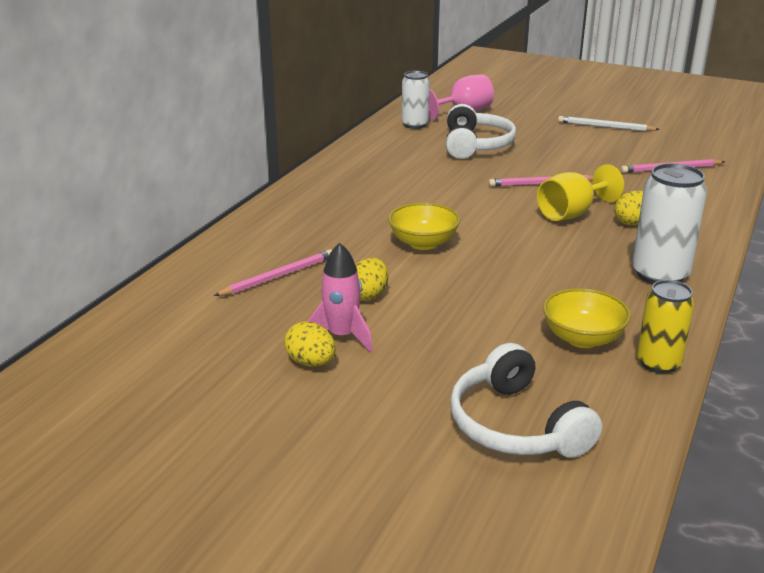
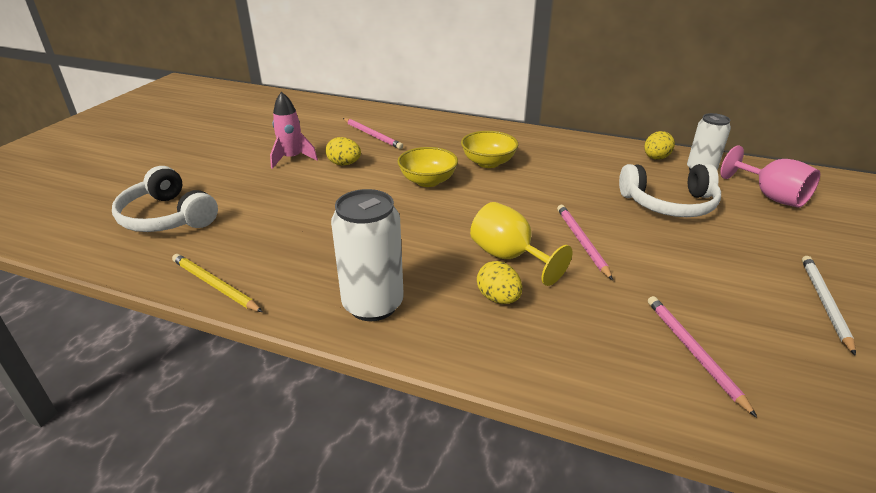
camera: 85 degrees right, 5 degrees up
(311, 362) = (264, 152): yellow egg -> yellow egg (655, 158)
(516, 425) = (167, 217): white headphones -> white headphones turned 105 degrees counterclockwise
(582, 338) = (264, 249): yellow bowl -> yellow bowl (488, 163)
(658, 363) = (215, 285): yellow can -> yellow pencil

